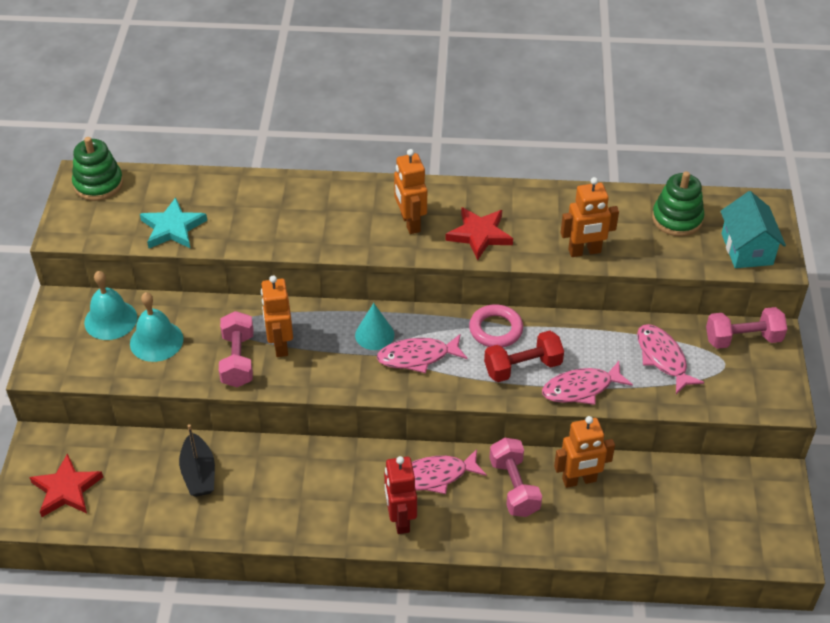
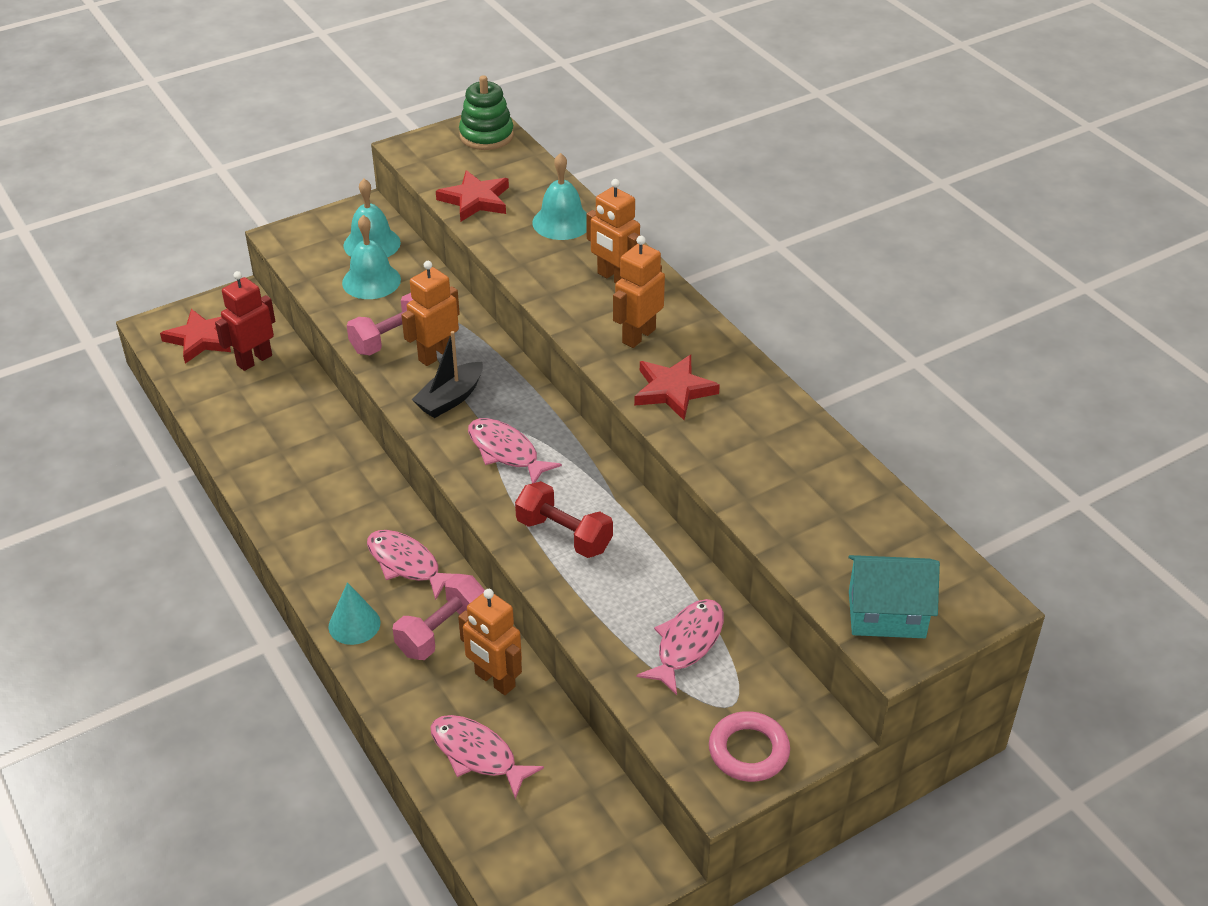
camera: 55 degrees right, 5 degrees down
(173, 228) = (475, 200): turquoise star -> red star
(199, 473) = (280, 405): black boat -> black boat (450, 399)
(248, 197) = (562, 222): none -> turquoise bell
(374, 335) = (507, 408): turquoise cone -> turquoise cone (354, 624)
(400, 519) = (332, 565): red robot -> red robot (254, 360)
(495, 329) = (598, 490): pink ring -> pink ring (748, 751)
(581, 388) = (576, 595): pink fish -> pink fish (477, 755)
(584, 251) = (733, 478): orange robot -> orange robot (614, 278)
(677, 219) = (870, 532): green stacking toy -> none
(743, 339) = (788, 705): pink dumbbell -> none
(747, 249) = (886, 614): turquoise house -> turquoise house turned 45 degrees clockwise

